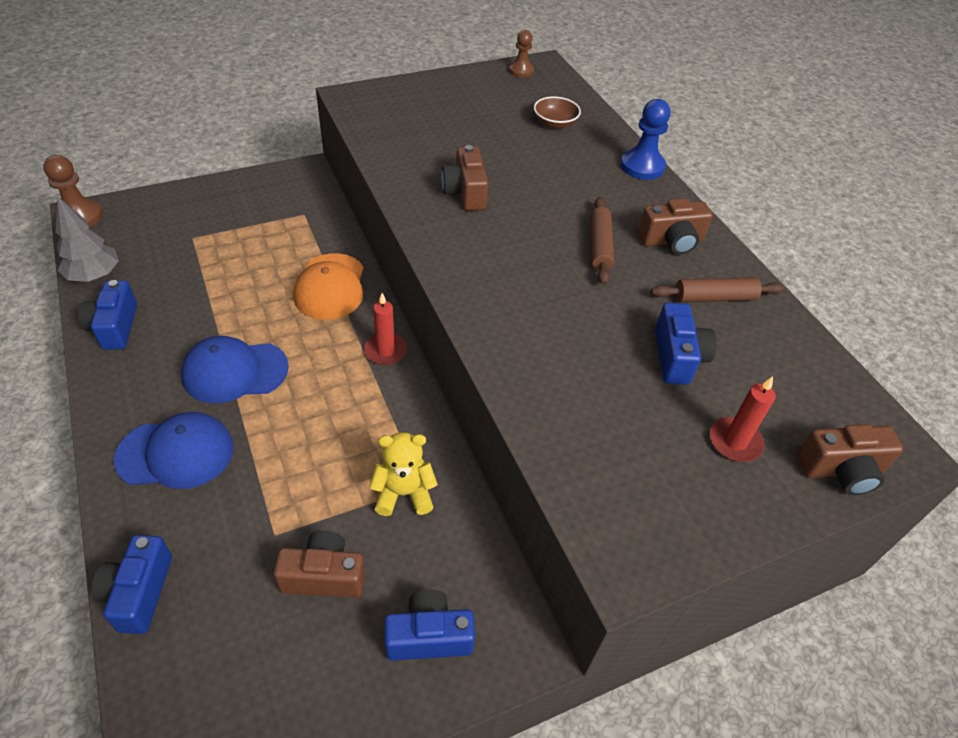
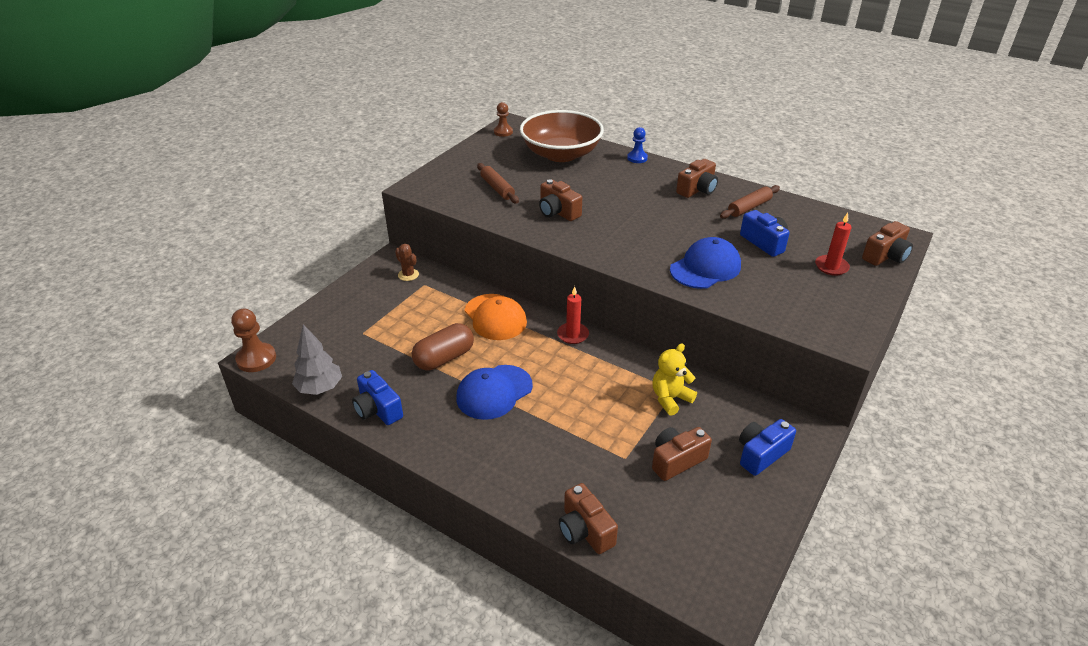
camera: 30 degrees left, 10 degrees down
(139, 592) = (585, 530): blue camera -> brown camera
(176, 453) = (514, 453): blue cap -> blue cap (705, 268)
(232, 306) = (444, 358): none -> brown capsule
(301, 196) = (408, 275): none -> brown cactus
(555, 123) = (561, 154): brown bowl -> brown bowl, size x2.39
(599, 246) = (665, 208): brown rolling pin -> brown rolling pin (497, 188)
(642, 166) = (637, 158): blue pawn -> blue pawn, size x0.65

